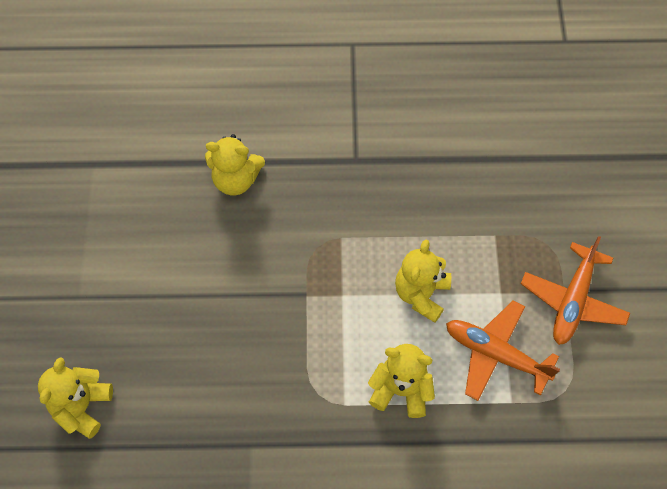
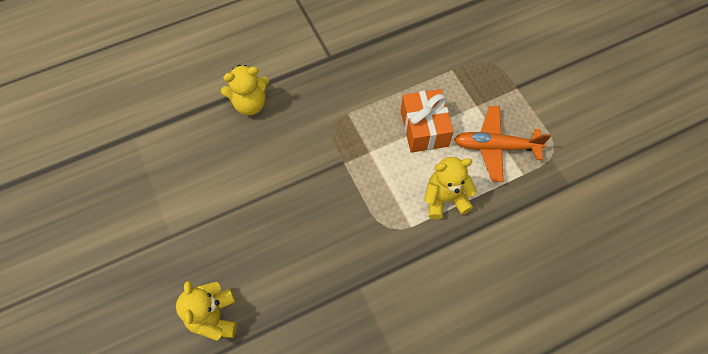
camera: 25 degrees left, 0 degrees up
(421, 294) = (424, 128): yellow teddy bear -> orange gift
(572, 301) = (525, 91): orange plane -> none

